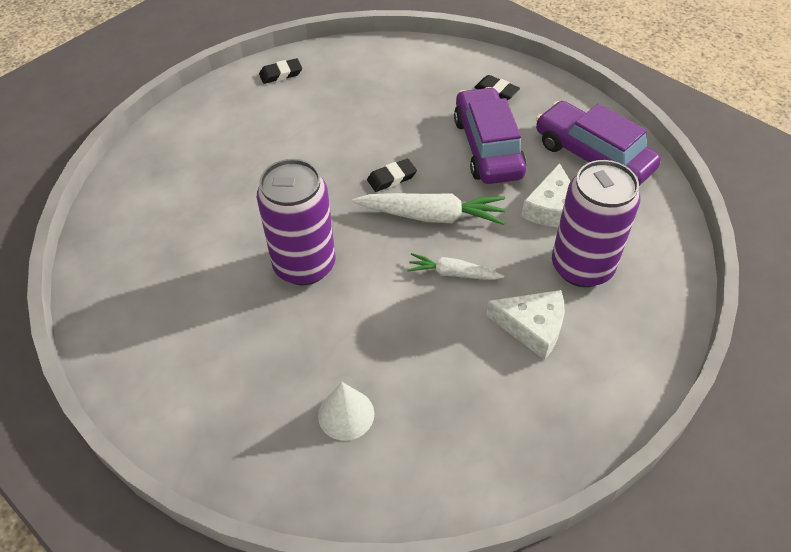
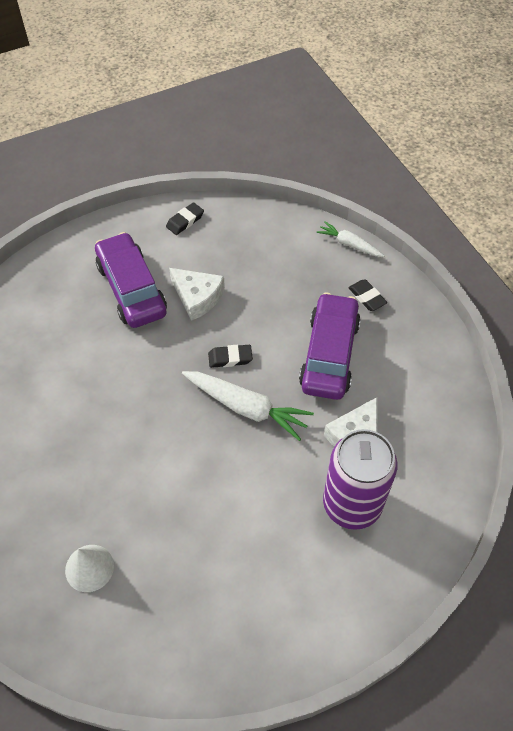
camera: 20 degrees right, 5 degrees up
(281, 74) = (185, 221): black eraser -> black eraser turned 45 degrees counterclockwise
(304, 265) = (119, 418): purple can -> none
(453, 273) = (237, 470): white carrot -> white carrot (349, 244)
(532, 327) = (279, 546): white cheese -> white cheese (197, 297)
(593, 156) = (421, 395): purple car -> purple car (132, 289)

